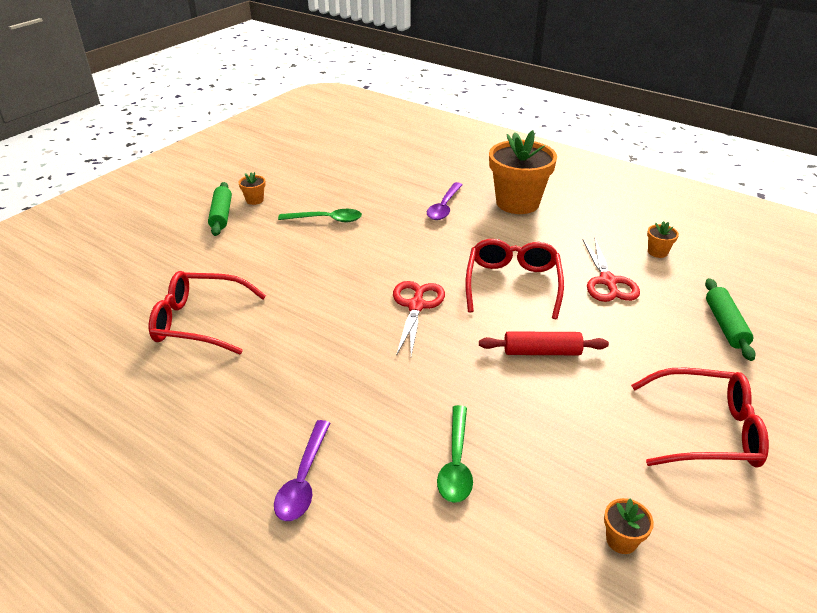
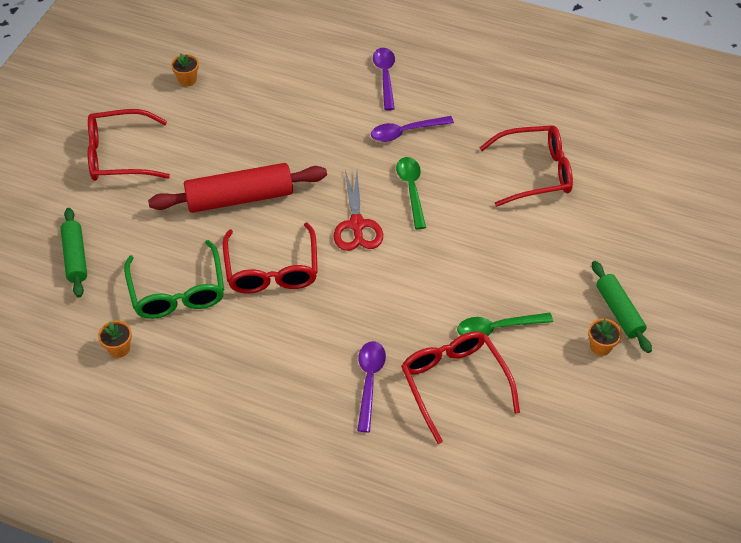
camera: 165 degrees right, 15 degrees up
(317, 391) = (405, 132): none -> purple spoon
(379, 198) = (454, 383): none -> red glasses
(456, 463) = (292, 103): green spoon -> green spoon (411, 189)
(517, 203) = (281, 410): orange flower pot -> none
(542, 352) = (240, 198): red rolling pin -> red rolling pin, size x1.66
(608, 281) = (178, 292): red scissors -> green glasses

